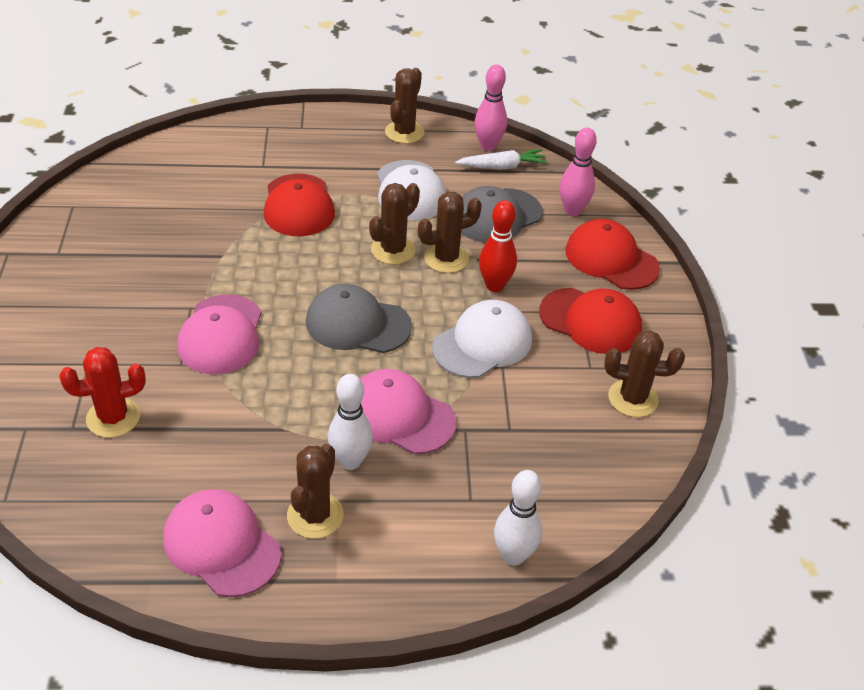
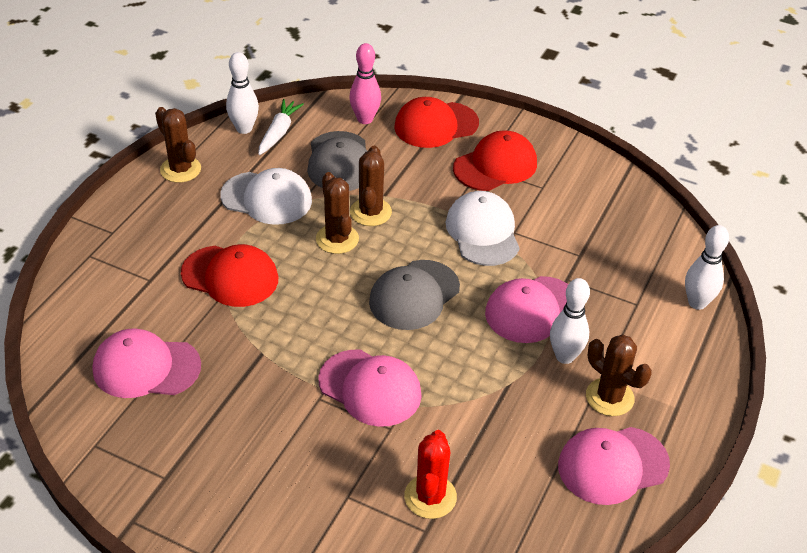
camera: 60 degrees left, 0 degrees up
(166, 200) = (146, 367): none -> pink cap
(488, 146) = (244, 129): pink bowling pin -> white bowling pin
(494, 286) = (422, 198): red bowling pin -> none
(633, 398) = (585, 180): brown cactus -> none

